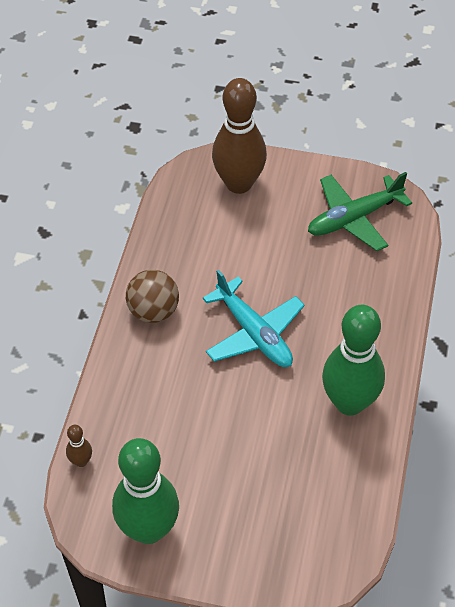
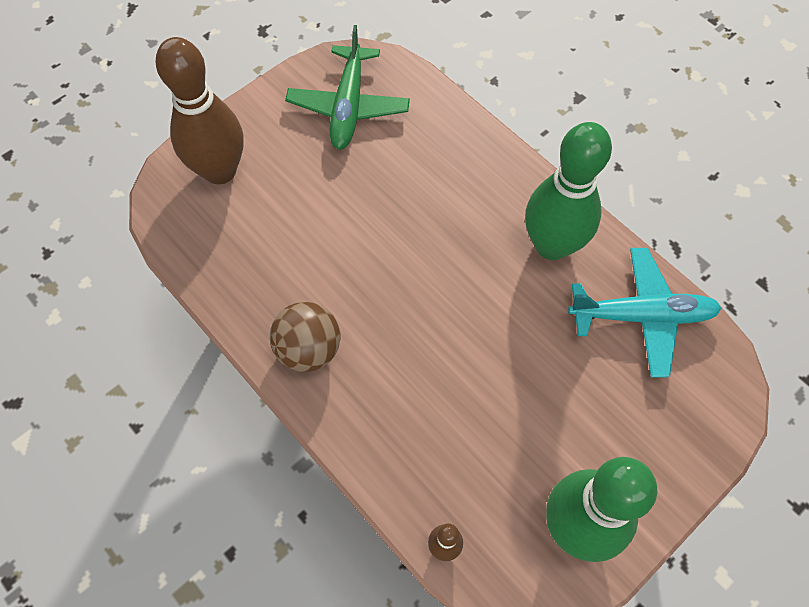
camera: 55 degrees left, 10 degrees up
(254, 333) = (411, 274): turquoise plane -> turquoise plane (642, 316)

